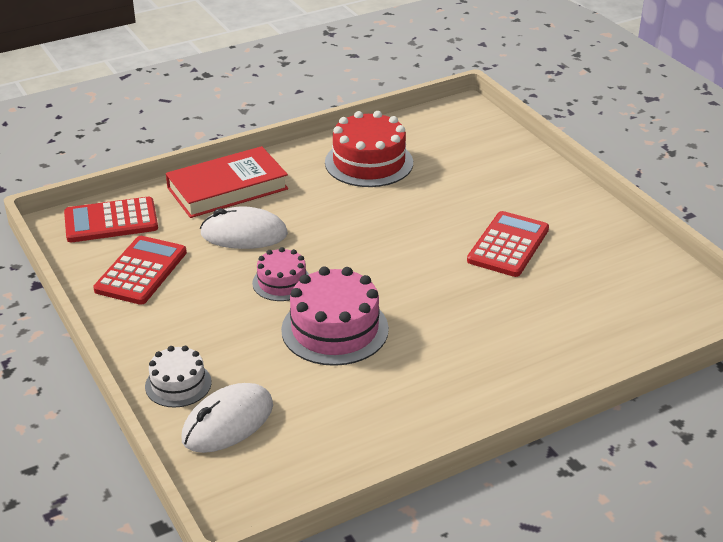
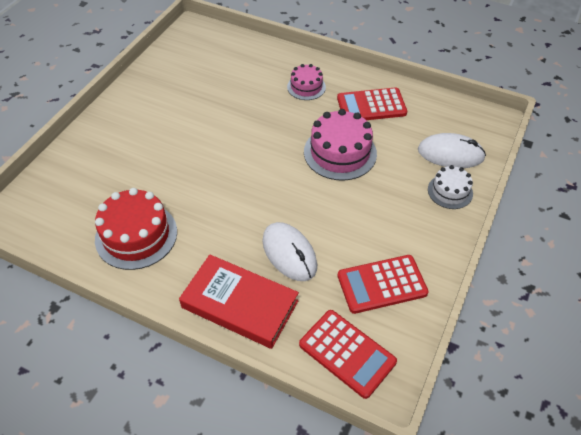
camera: 125 degrees left, 15 degrees up
(282, 282) = (321, 200): pink cake -> pink cake (306, 87)
(508, 245) = (192, 119): red calculator -> red calculator (371, 106)

